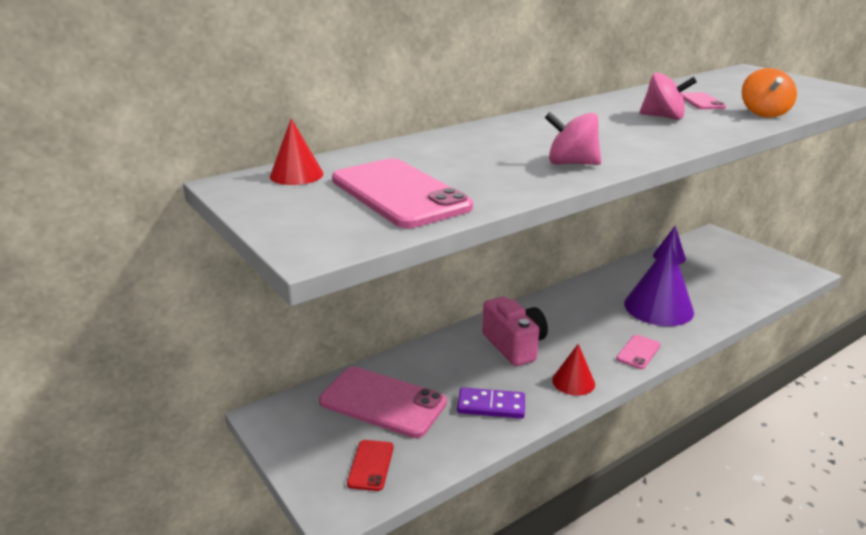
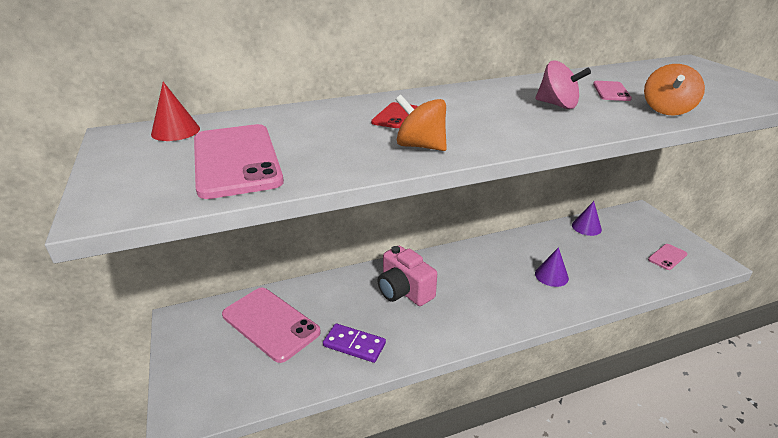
camera: 15 degrees right, 5 degrees up
(370, 465) = (229, 380): red phone -> red phone (395, 116)
(514, 346) = (404, 291): pink camera -> pink camera turned 150 degrees clockwise
(571, 163) = (420, 146): pink spinning top -> orange spinning top
(573, 382) = (436, 335): red cone -> none
(638, 352) = (510, 317): pink phone -> pink phone (667, 257)
(658, 307) = (551, 275): purple cone -> purple cone, size x0.53

